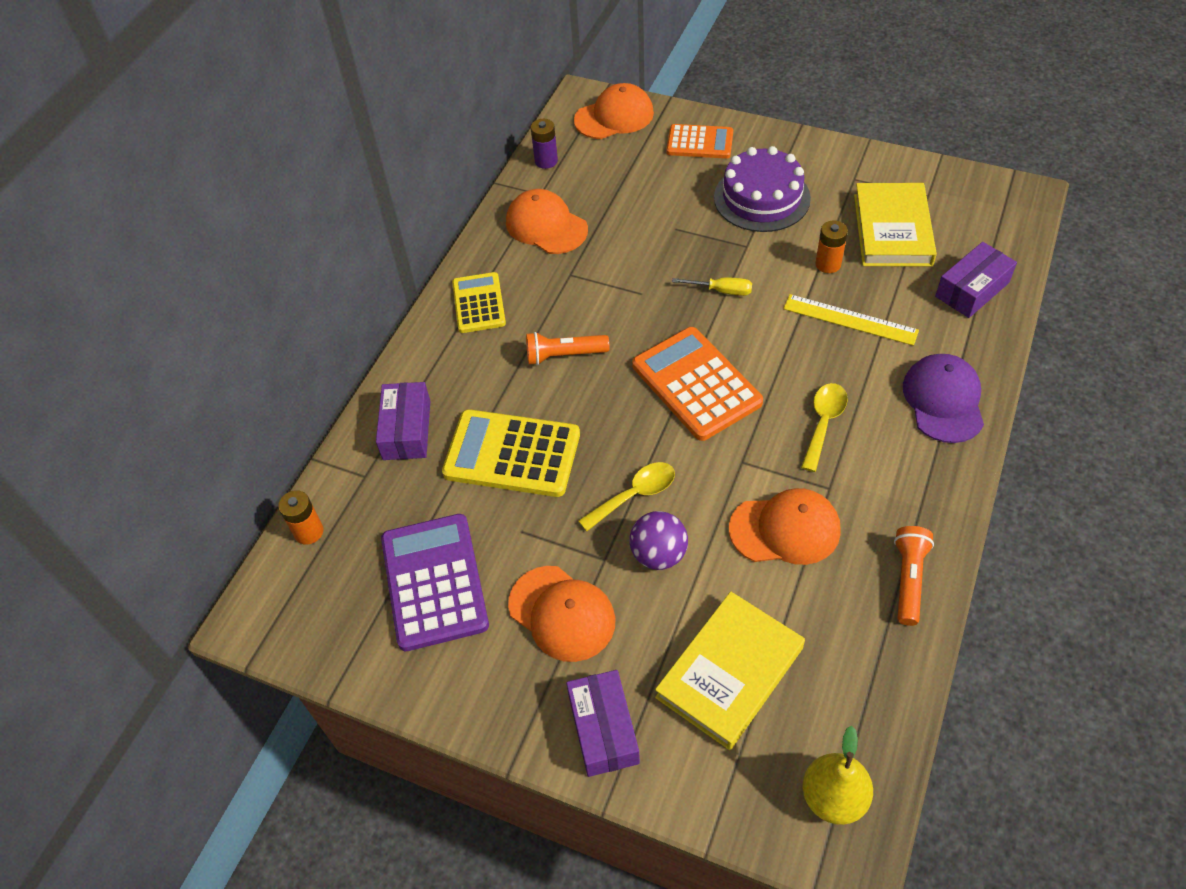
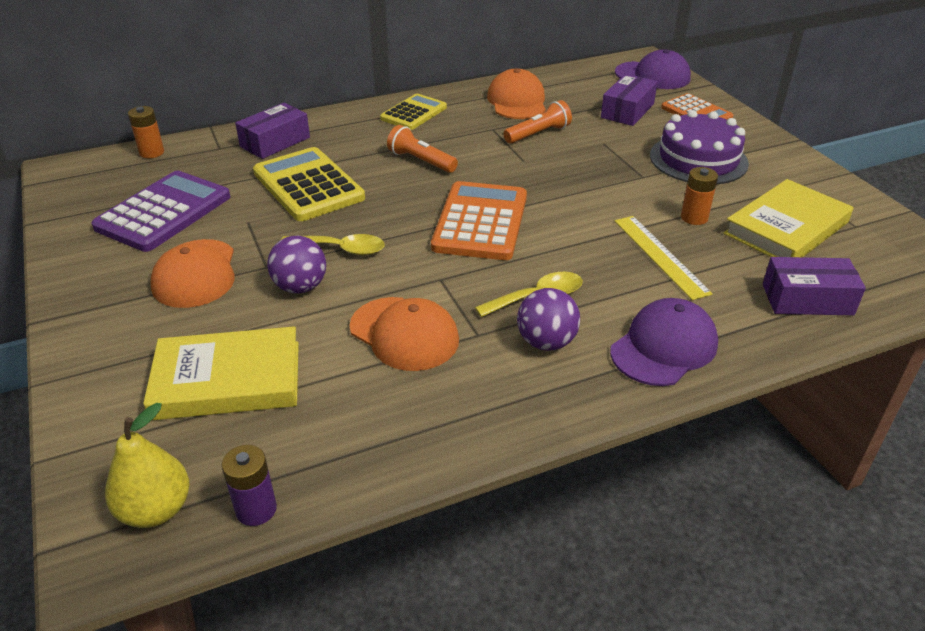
camera: 40 degrees right, 15 degrees down
(546, 161) = (569, 75): purple battery -> purple battery (256, 509)
(603, 729) = (108, 346): purple box -> purple box (627, 111)
(614, 116) = (652, 76): orange cap -> purple cap
(722, 291) = (583, 188): yellow screwdriver -> none
(876, 457) = (546, 342): none -> purple ball
(908, 579) = (443, 430): orange flashlight -> orange flashlight (538, 134)

